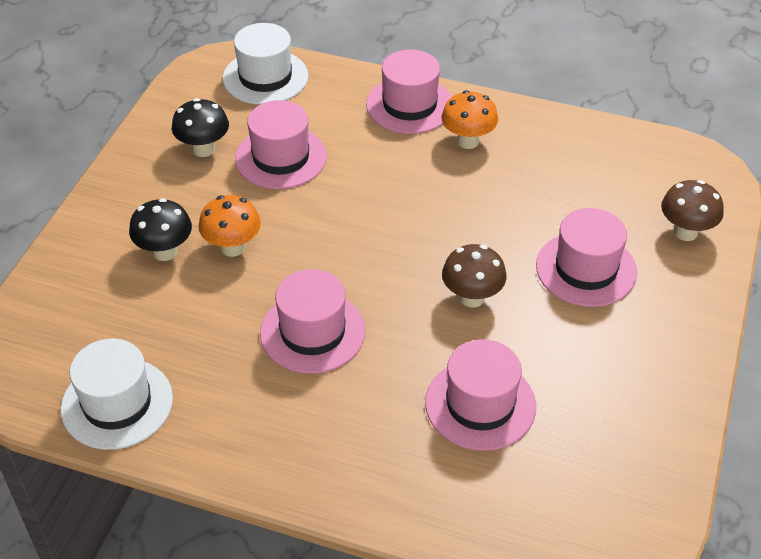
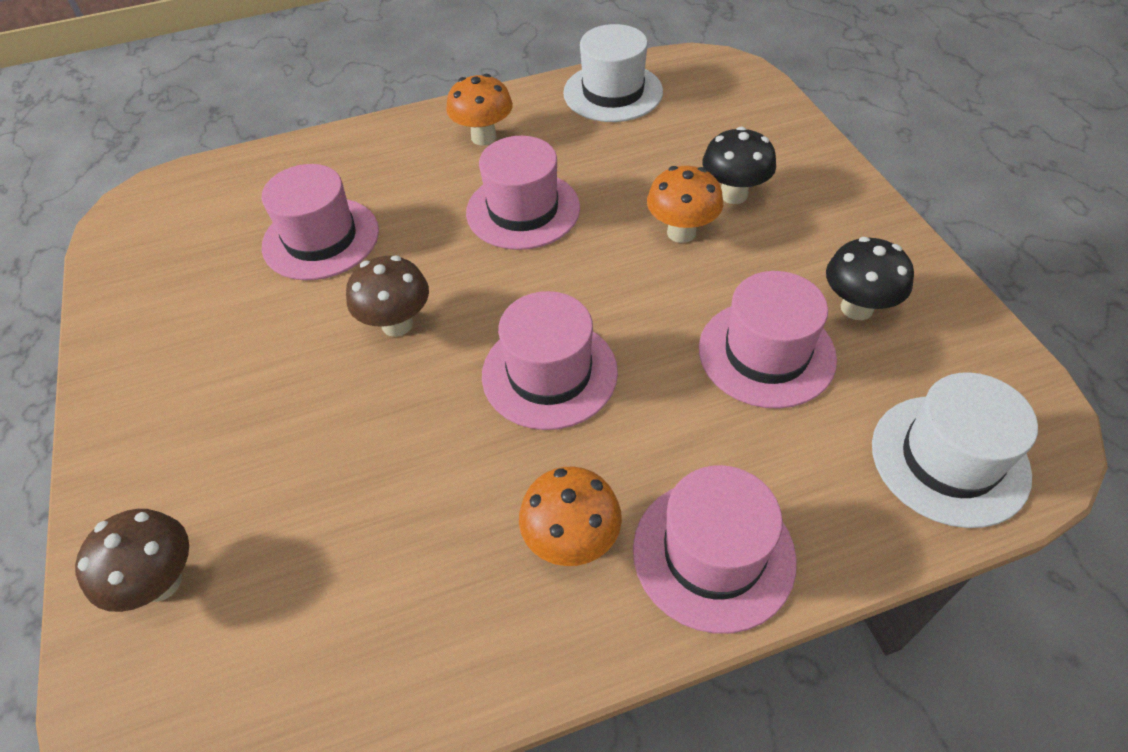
camera: 145 degrees right, 5 degrees up
(271, 427) = (483, 137): none -> orange mushroom
(586, 269) = (283, 435): pink hat -> pink hat (549, 373)

